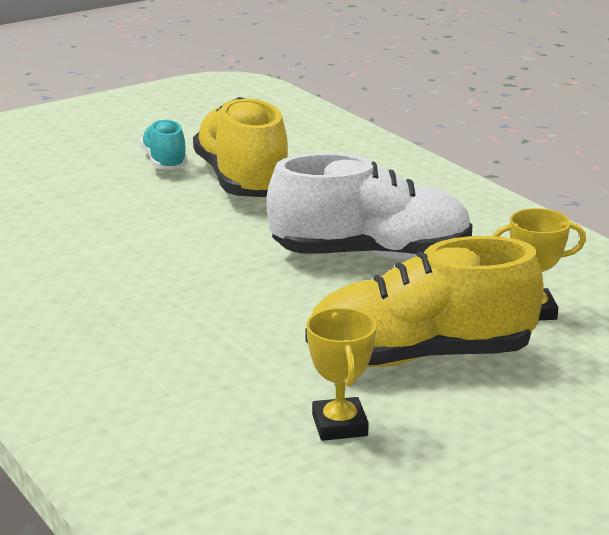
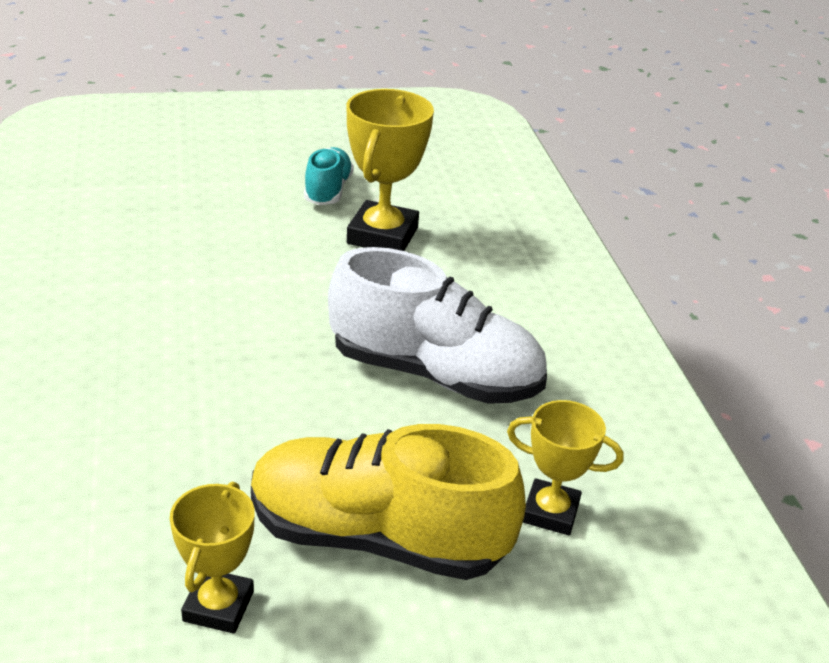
camera: 20 degrees right, 10 degrees up
(242, 181) = (382, 236): yellow shoe -> yellow trophy

